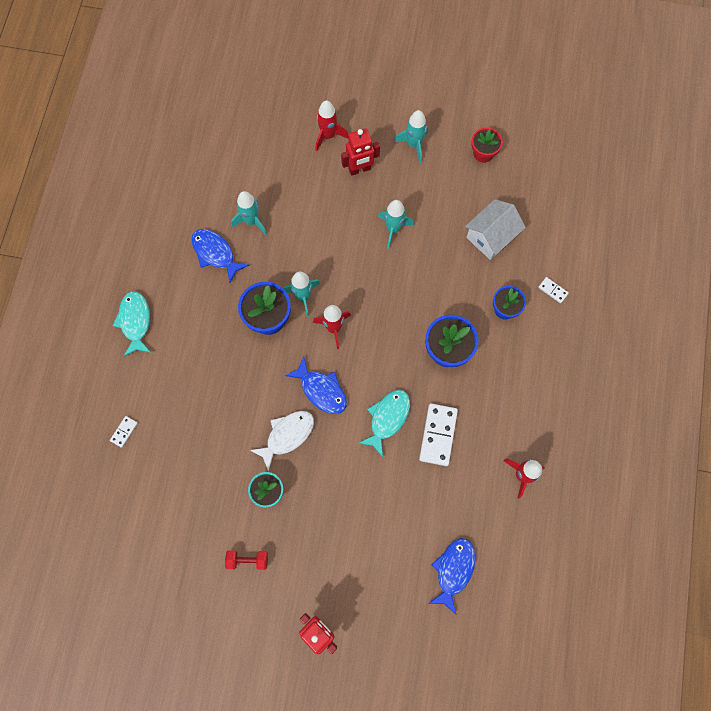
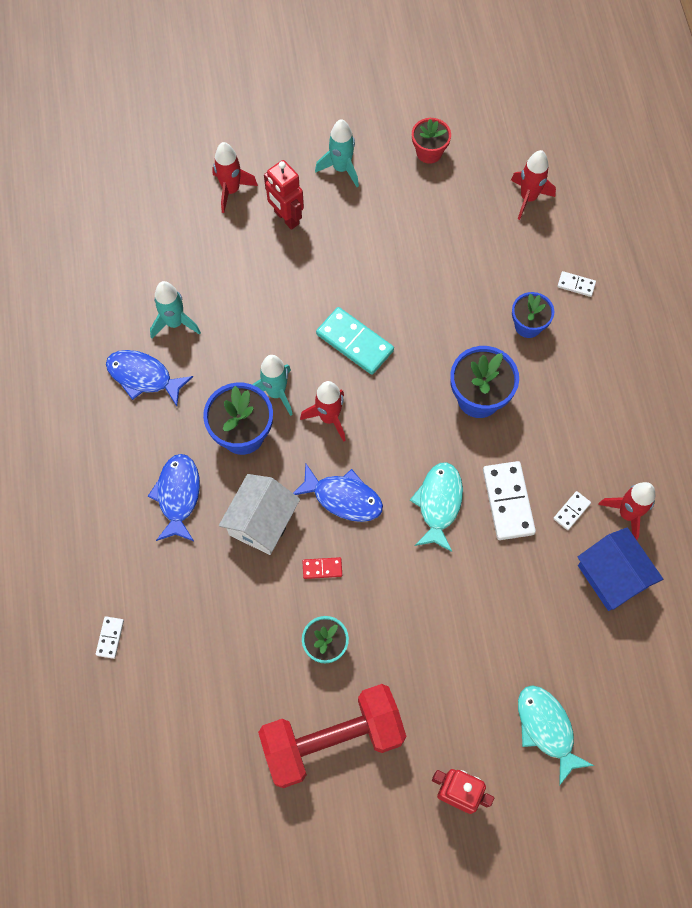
camera: 20 degrees left, 5 degrees down
(135, 322) = (72, 495): turquoise fish -> turquoise fish (546, 728)
(248, 560) = (332, 739): red dumbbell -> red dumbbell, size x2.47
(287, 436) = (322, 568): white fish -> red domino
(360, 169) = (286, 218): red robot -> red robot turned 90 degrees clockwise
(373, 279) = (355, 342): none -> turquoise domino
(393, 229) = (356, 275): turquoise rocket -> none
(453, 570) = (592, 657): blue fish -> blue fish (178, 495)
(481, 458) = (571, 511): none -> white domino
(491, 236) = (477, 246): white house -> white house (261, 522)
(492, 517) = (612, 576): none -> blue house
(543, 212) = (528, 198): none -> red rocket

